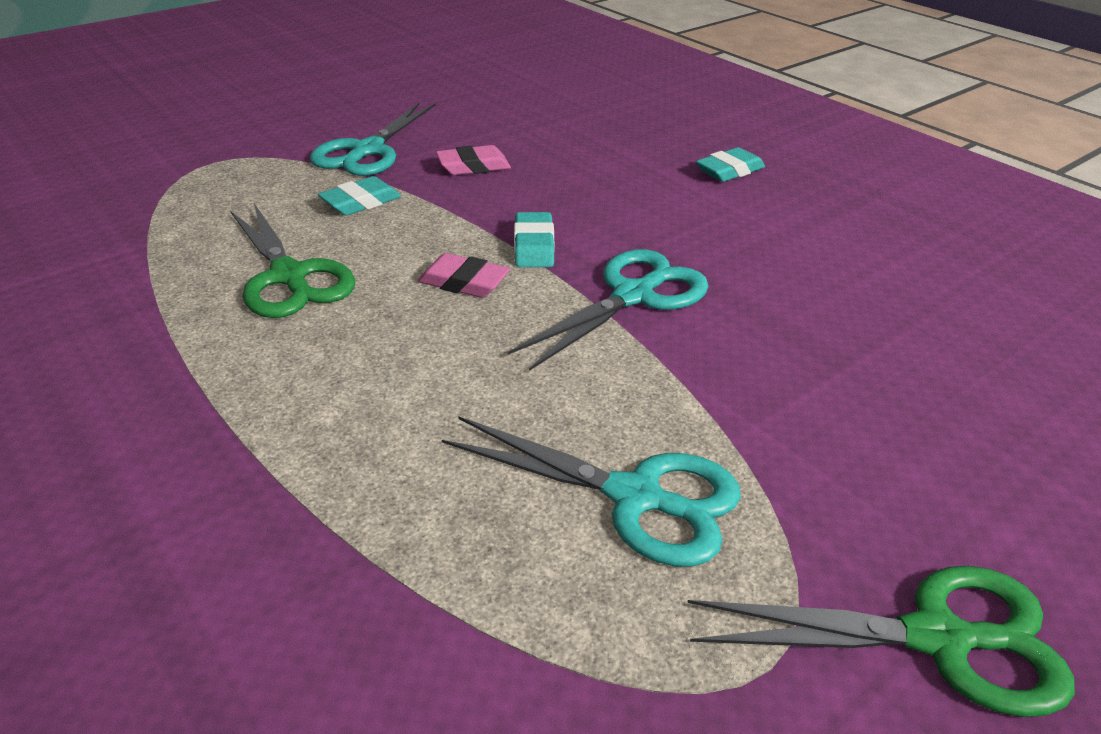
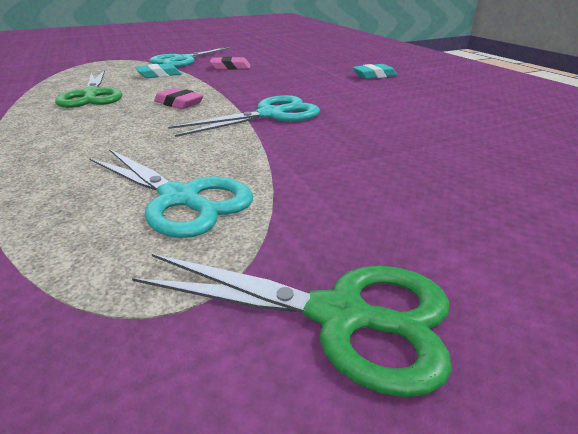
camera: 15 degrees right, 5 degrees down
(534, 246) = (232, 94): turquoise eraser -> none

